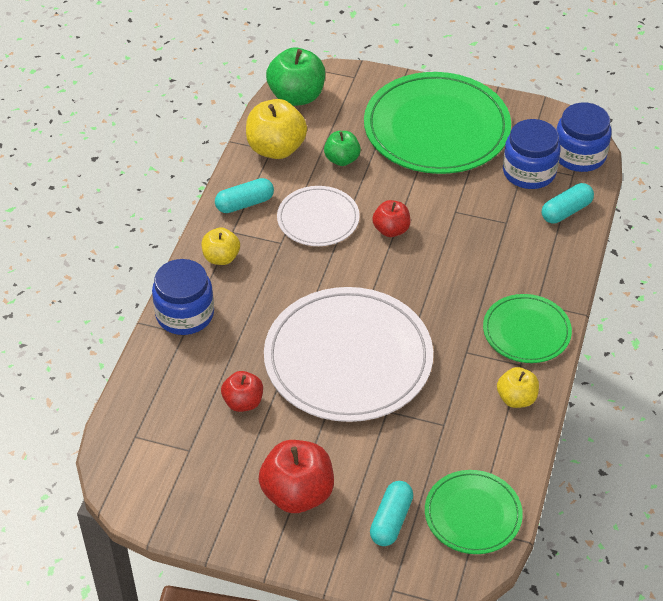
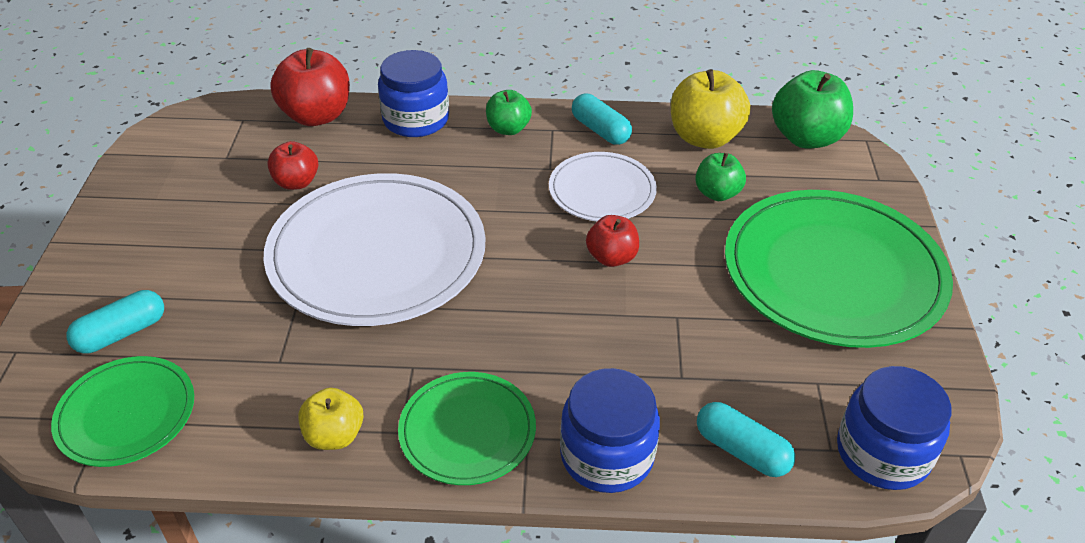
camera: 75 degrees right, 5 degrees down
(221, 258) = (508, 129): yellow apple -> green apple
(297, 494) = (165, 246): red apple -> red apple (316, 116)
(391, 520) = (121, 333): turquoise capsule -> turquoise capsule turned 45 degrees counterclockwise
(529, 172) = (804, 390): blue jar -> blue jar (607, 456)

